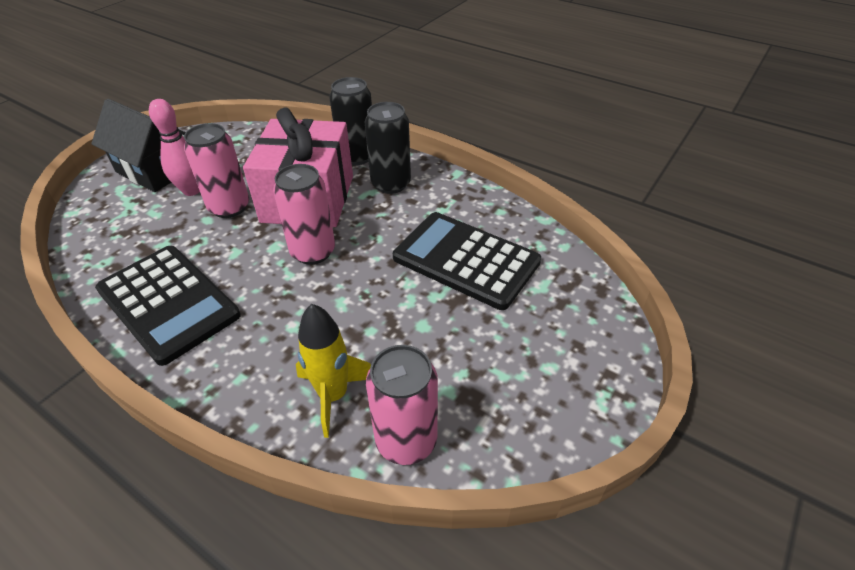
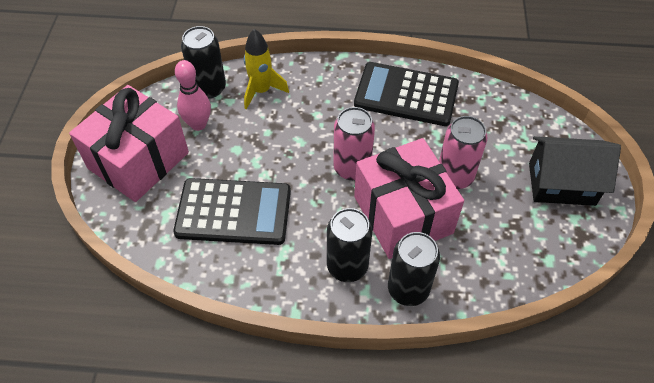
camera: 150 degrees right, 10 degrees up
(192, 190) = (504, 178): pink bowling pin -> pink bowling pin (198, 124)
(406, 440) = (209, 88): pink can -> black can
(559, 365) = (138, 160): none -> pink gift

